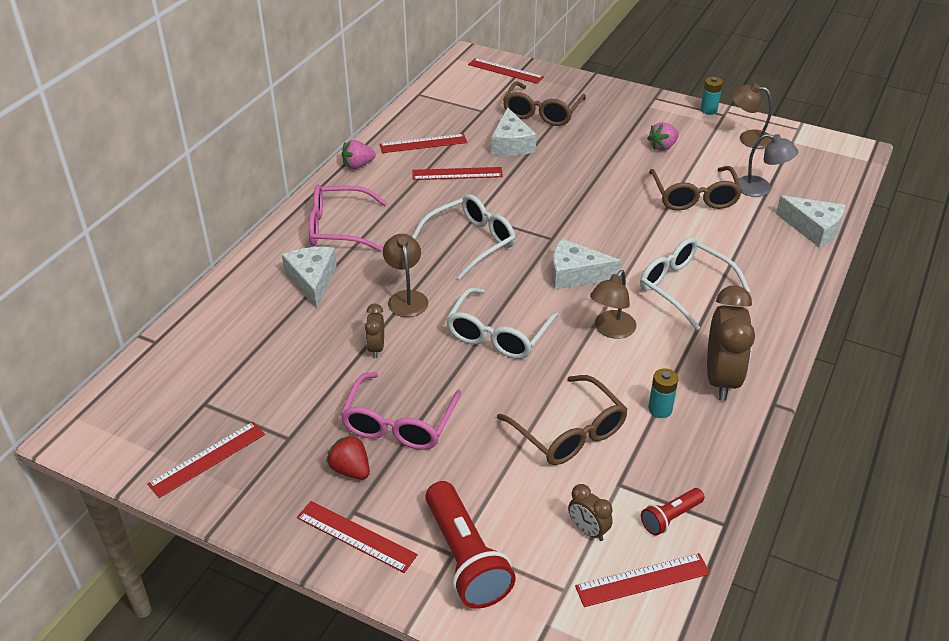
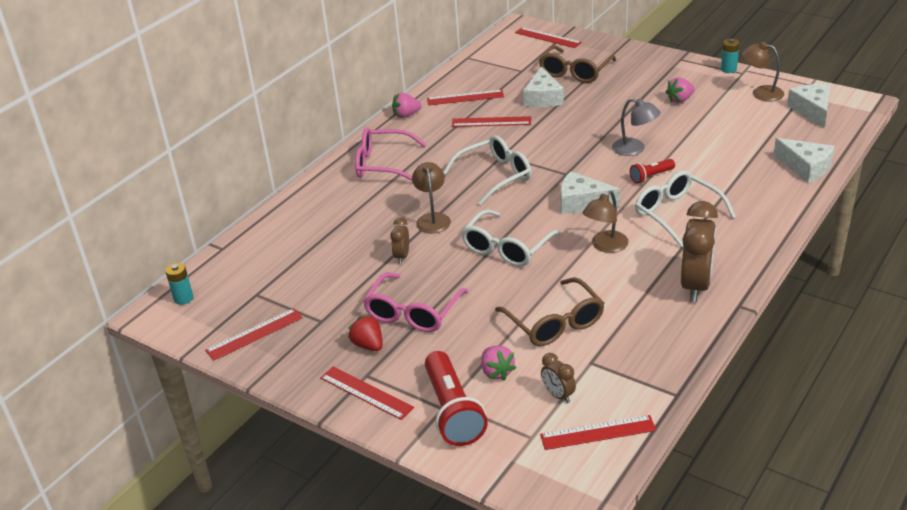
camera: 10 degrees right, 5 degrees down
(312, 281) = (355, 204): white cheese -> white cheese (812, 110)
(510, 501) = (496, 372): none -> pink strawberry
(660, 409) = (637, 307): turquoise battery -> turquoise battery (183, 298)
(670, 517) = (630, 388): red flashlight -> red flashlight (651, 176)
(694, 197) = (701, 141): brown glasses -> none
(761, 189) = (764, 135): grey lamp -> grey lamp (635, 149)

